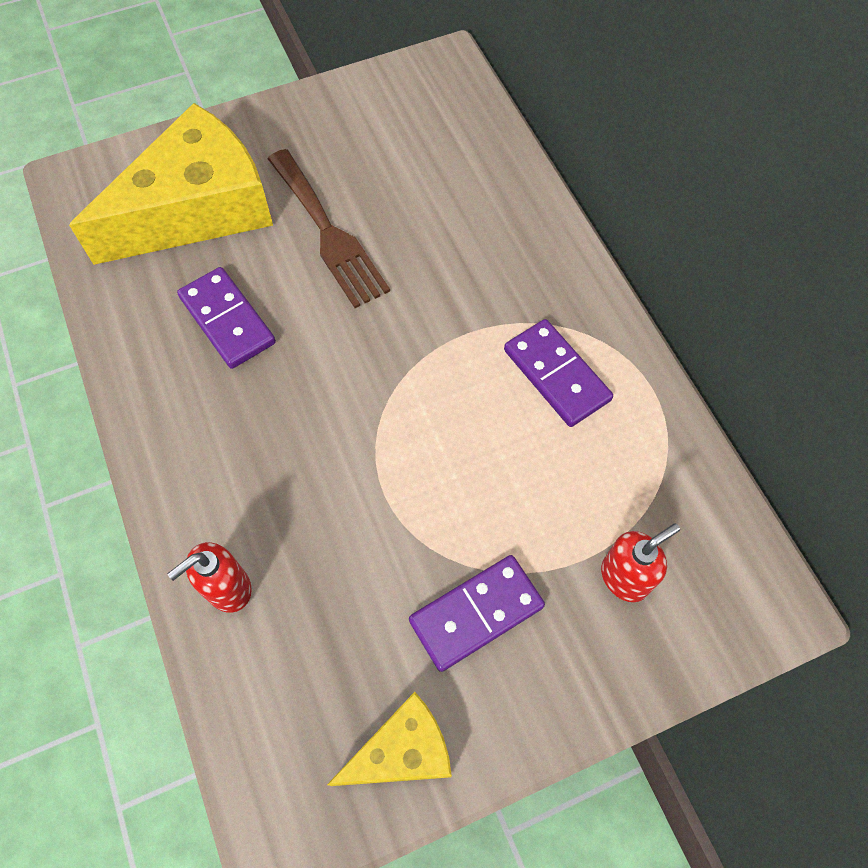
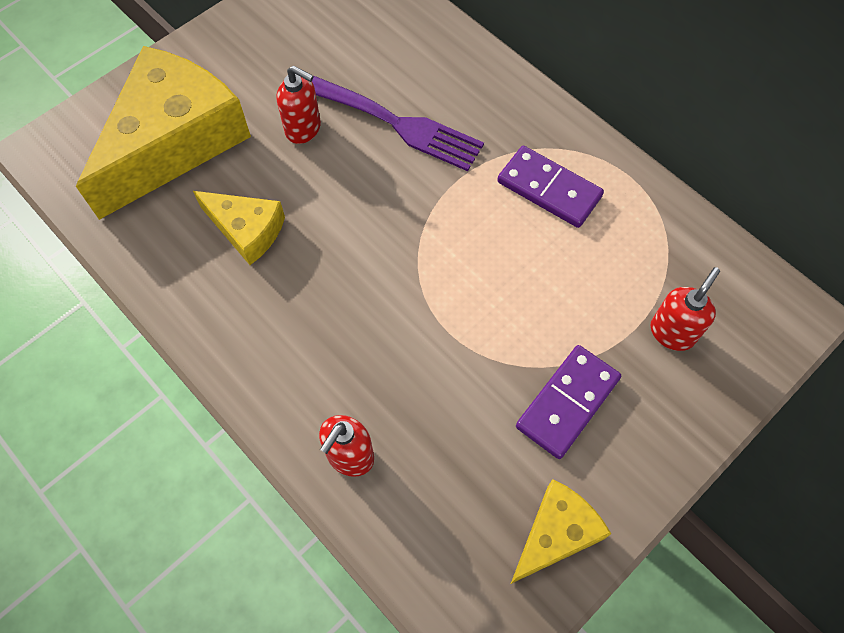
camera: 20 degrees left, 0 degrees up
(227, 320) = (246, 230): purple domino -> yellow cheese
(328, 233) = (303, 129): brown fork -> red soap dispenser
(428, 258) = (399, 125): none -> purple fork

